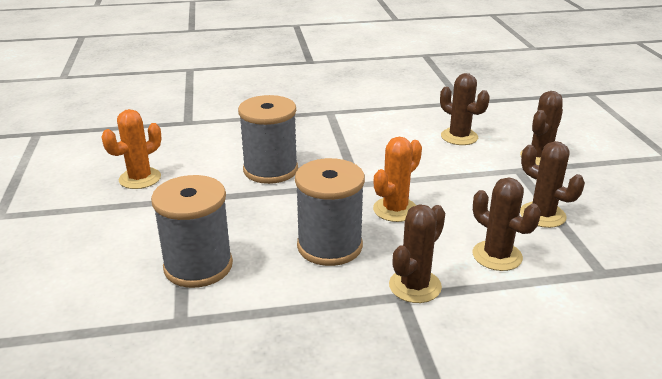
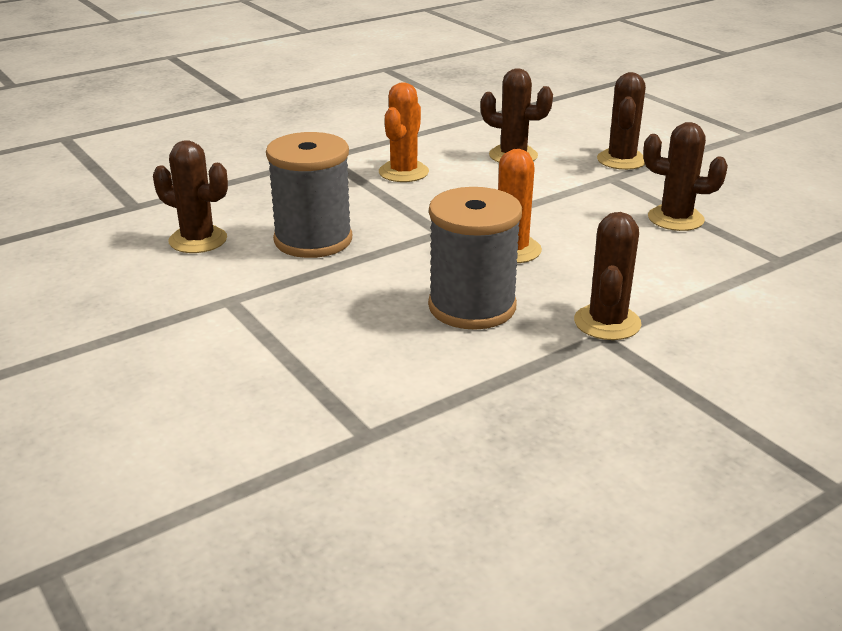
camera: 25 degrees left, 0 degrees up
(140, 178) = (135, 290): orange cactus -> orange cactus (403, 172)
(198, 266) = (328, 370): grey spool -> none
(497, 256) = (665, 270): brown cactus -> brown cactus (198, 240)

